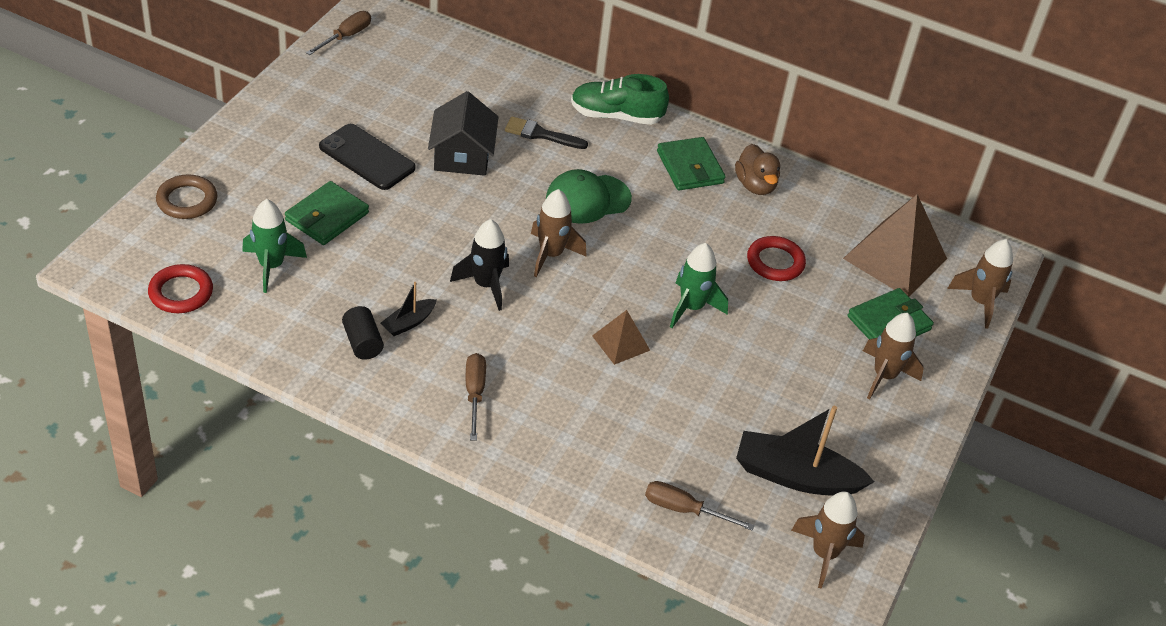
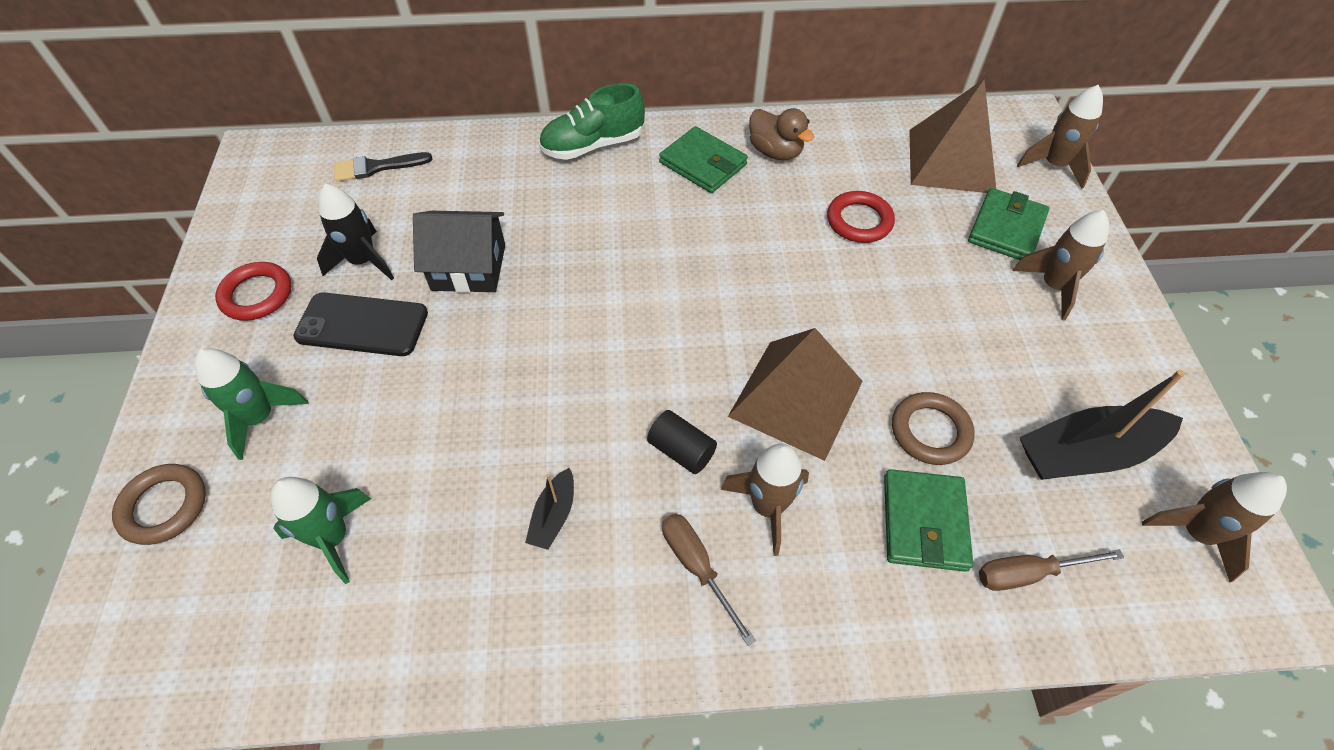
camera: 25 degrees left, 10 degrees up
(181, 292) = (231, 654): red ring -> red ring (257, 295)
(327, 217) = (362, 427): green wallet -> green wallet (924, 522)
(346, 36) = (246, 193): brown screwdriver -> none
(363, 342) = (518, 579): black cylinder -> black cylinder (681, 450)
(462, 155) = (468, 267): black house -> black house turned 60 degrees counterclockwise
(486, 285) = (605, 411): black rocket -> black rocket (363, 261)
(540, 134) = (533, 201): black brush -> black brush (376, 167)
(551, 255) = (646, 333): brown rocket -> brown rocket (767, 507)
(587, 199) = (634, 248): green cap -> none
(621, 343) = (796, 398): brown pyramid -> brown pyramid, size x1.93
(691, 307) = (828, 314): green rocket -> green rocket (260, 418)
(696, 408) = (930, 431): none -> brown ring

